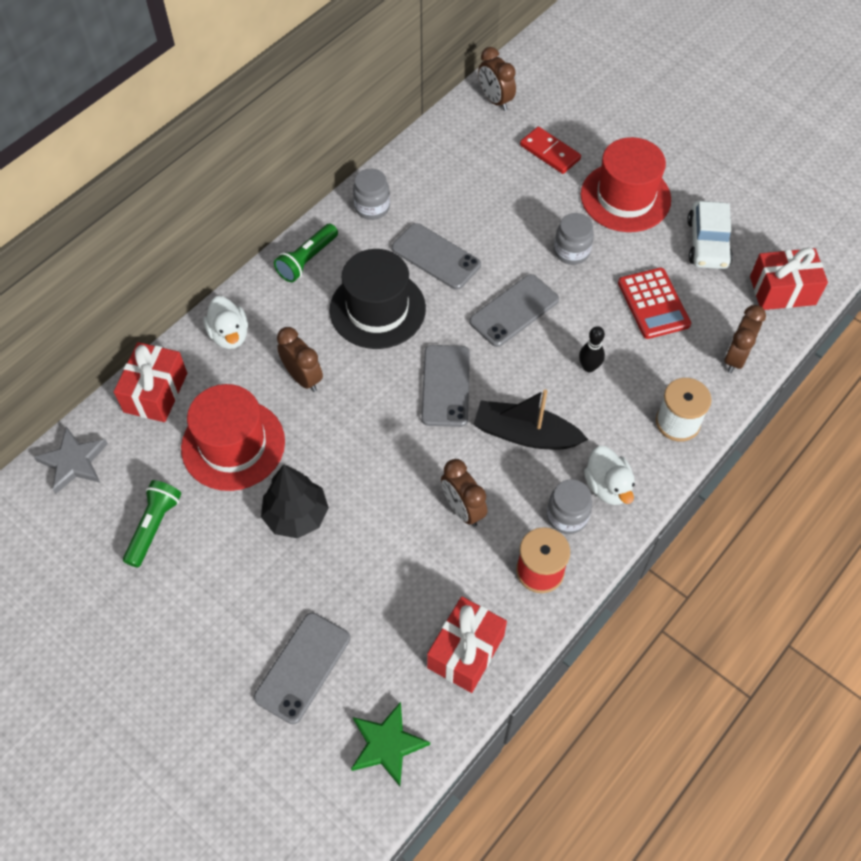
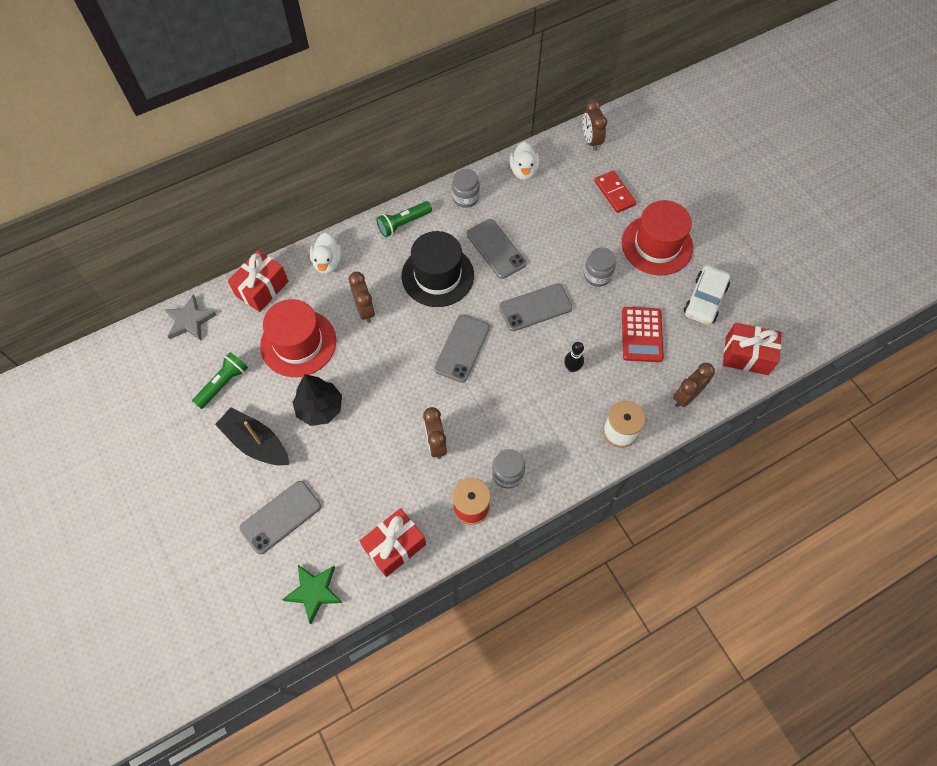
camera: 20 degrees right, 5 degrees up
(525, 434) = (503, 403): black boat -> black boat (256, 443)
(607, 486) = (546, 462): white duck -> white duck (523, 171)

